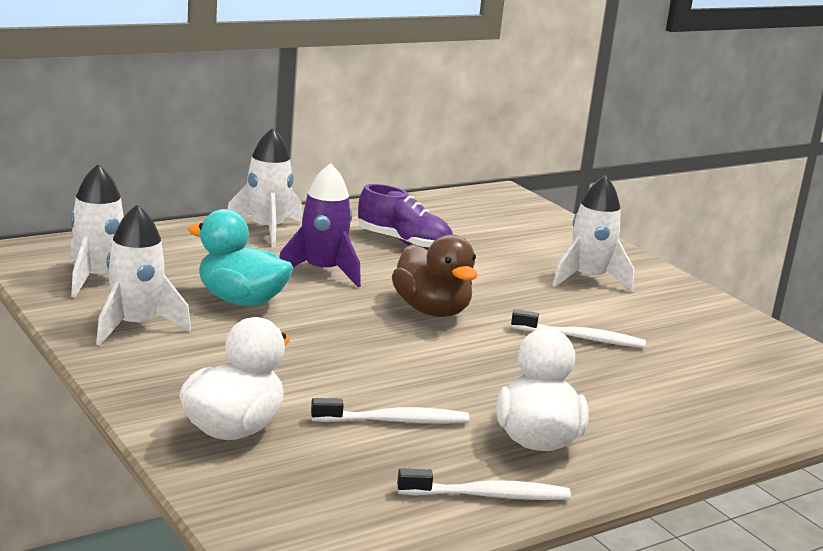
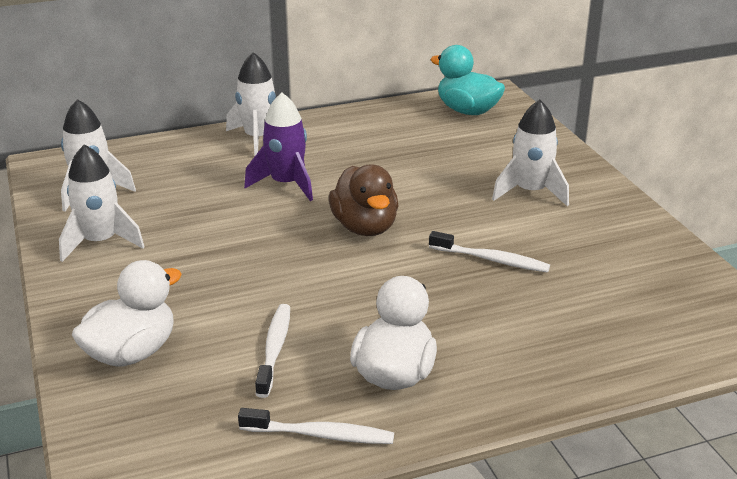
camera: 15 degrees right, 10 degrees up
(241, 300) = (201, 215): turquoise duck -> turquoise duck (467, 111)
(395, 421) = (274, 349): white toothbrush -> white toothbrush turned 90 degrees counterclockwise
(404, 243) = (374, 151): purple shoe -> none

